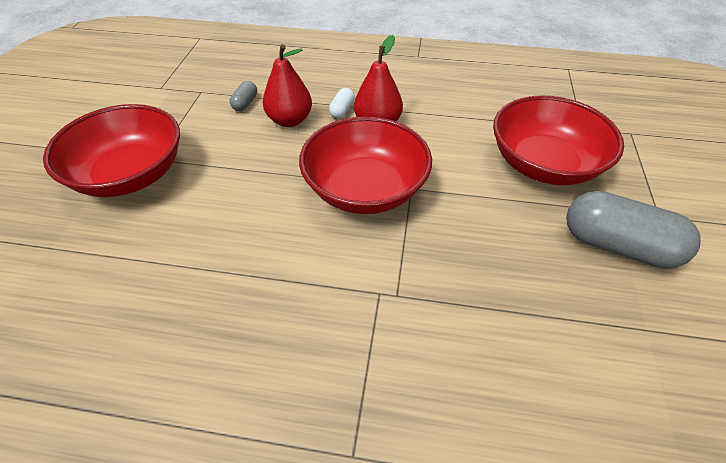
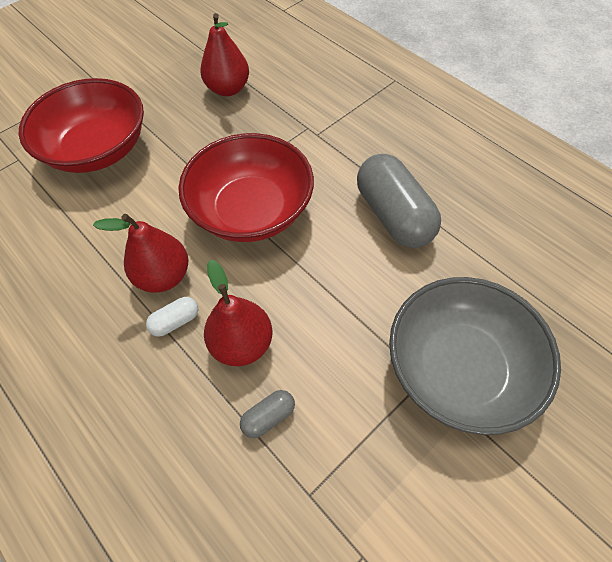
camera: 140 degrees left, 10 degrees up
(130, 174) = (459, 368): red bowl -> grey bowl
(533, 290) = (228, 89): none -> red pear
(618, 246) = (147, 81): grey capsule -> grey capsule (393, 215)

